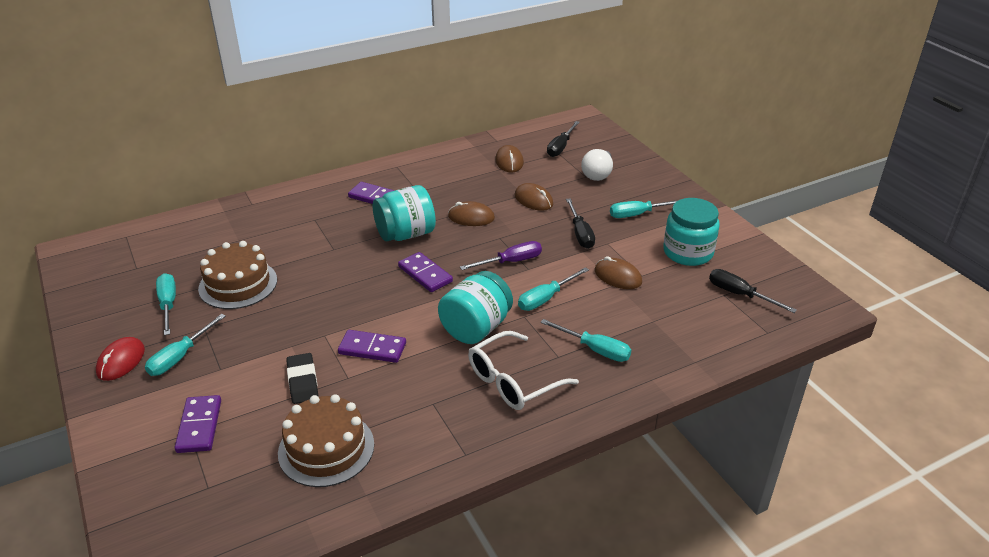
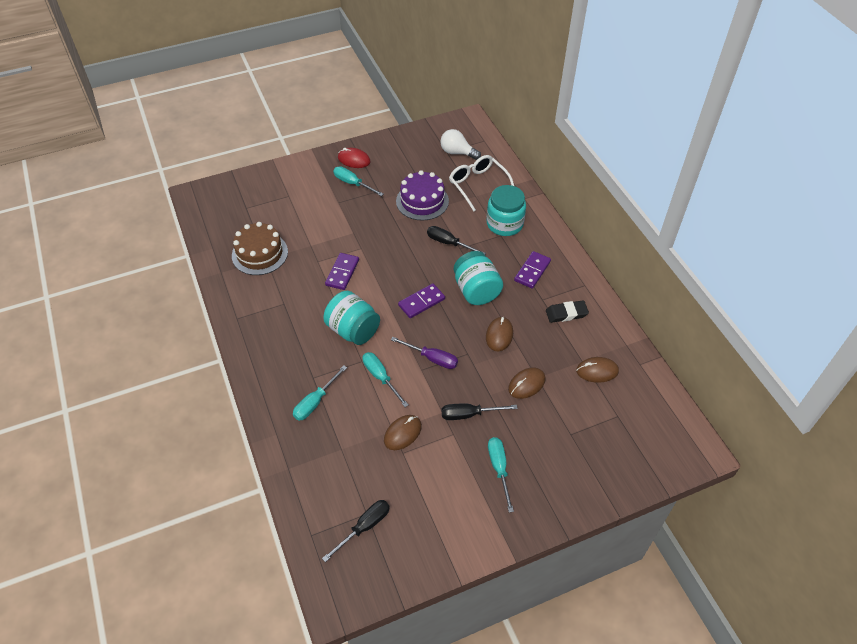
camera: 95 degrees right, 15 degrees up
(168, 305) = (404, 171): turquoise screwdriver -> none
(199, 426) = (292, 199): purple domino -> none
(238, 284) = (422, 201): brown cake -> purple cake
(303, 381) = (318, 240): black eraser -> black eraser (566, 313)
(511, 262) = (432, 358): purple screwdriver -> purple screwdriver turned 45 degrees counterclockwise
(513, 381) = (293, 348): white glasses -> white glasses (478, 185)
(561, 147) = (630, 419): black screwdriver -> black screwdriver (449, 243)
(597, 174) = (574, 445): white light bulb -> white light bulb (457, 152)
(688, 252) = (432, 499): turquoise jar -> turquoise jar (504, 224)

